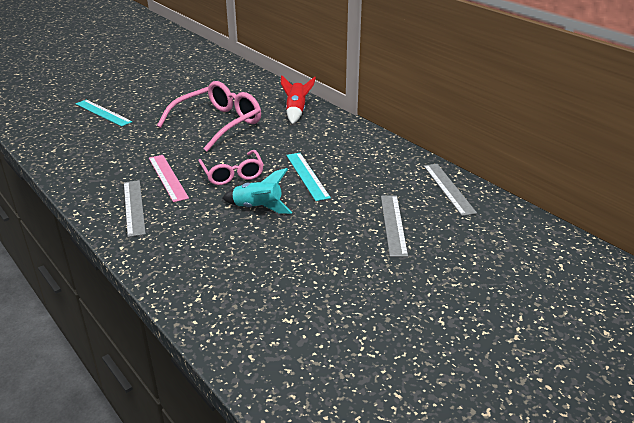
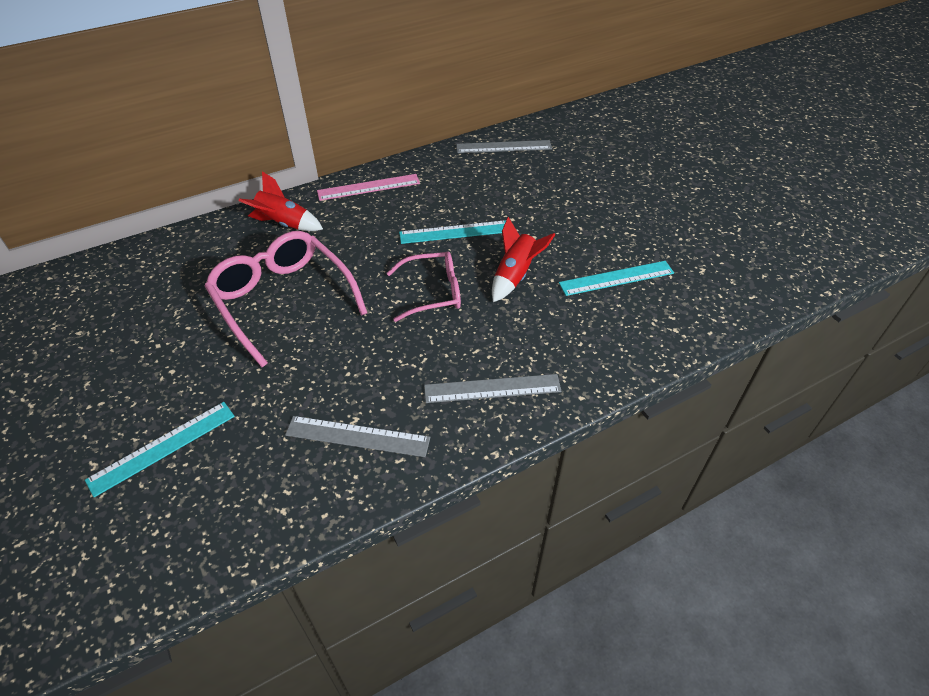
camera: 80 degrees left, 15 degrees up
(167, 177) = (423, 355): pink ruler -> pink ruler (368, 187)
(258, 208) = (515, 276): turquoise rocket -> red rocket
(264, 262) = (616, 278): none -> turquoise ruler
(393, 224) = (560, 188): grey ruler -> grey ruler (357, 436)

